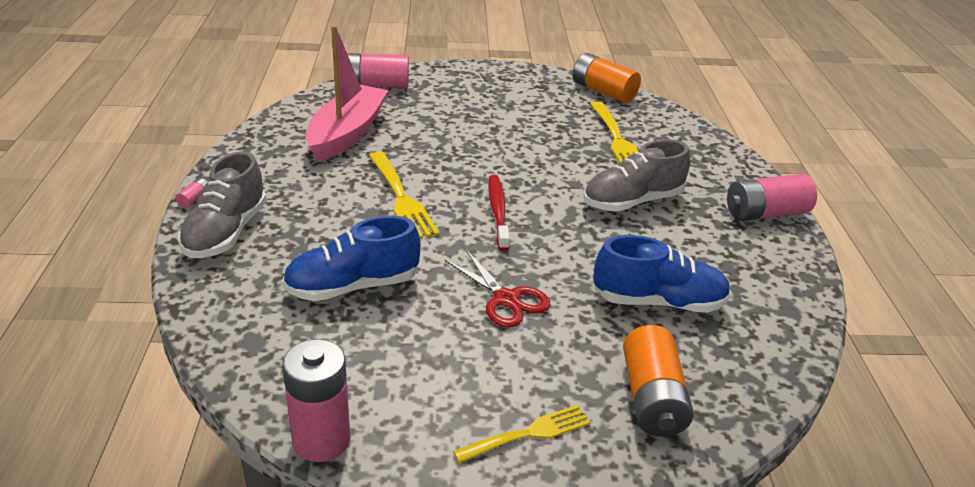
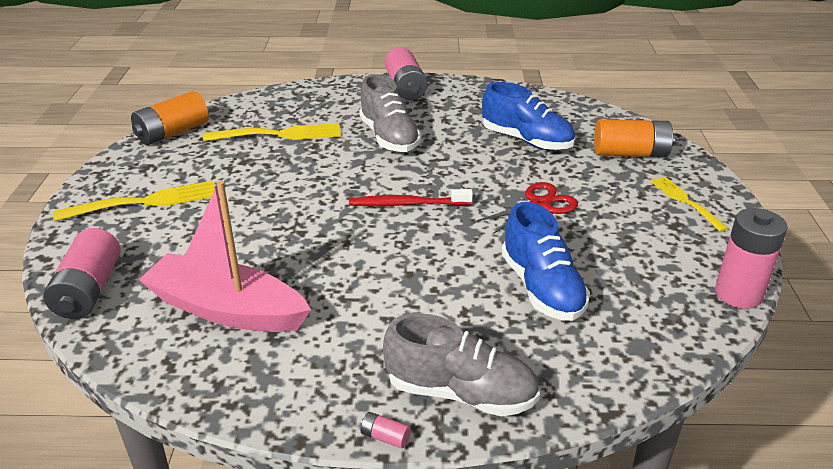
camera: 85 degrees left, 0 degrees up
(400, 198) = (382, 263): yellow fork -> yellow fork (143, 202)
(658, 302) = (526, 141): blue shoe -> blue shoe turned 120 degrees clockwise

